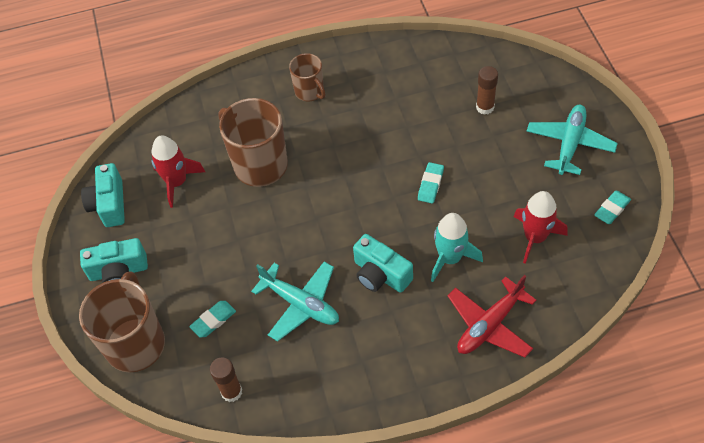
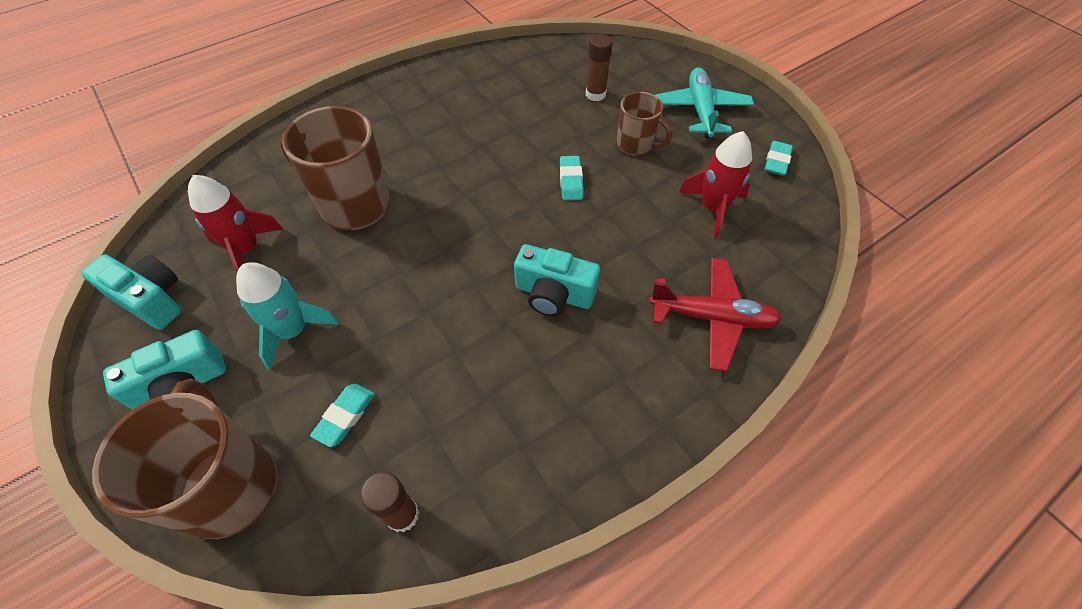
camera: 25 degrees left, 0 degrees up
(109, 204) = (151, 299): turquoise camera -> turquoise camera turned 150 degrees clockwise
(300, 304) = (463, 359): turquoise plane -> none
(310, 92) = (392, 117): brown mug -> brown mug (636, 145)
(450, 258) = (629, 254): turquoise rocket -> turquoise rocket (293, 330)
(490, 325) = (712, 318): red plane -> red plane turned 105 degrees counterclockwise

